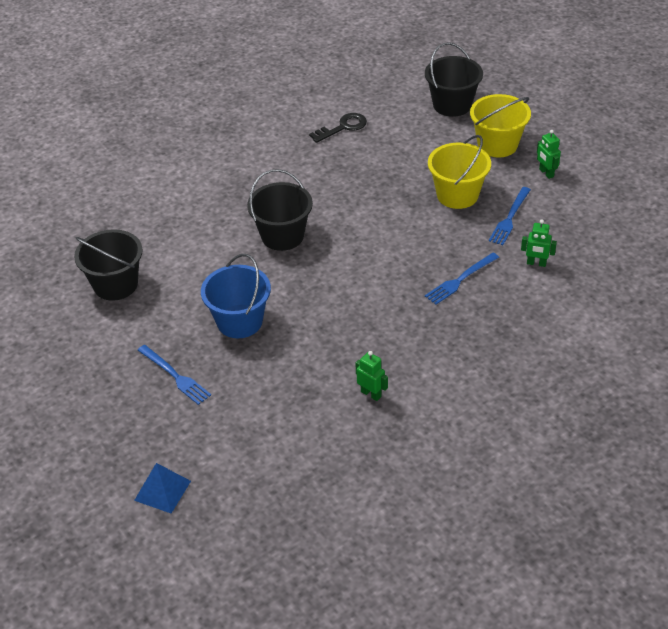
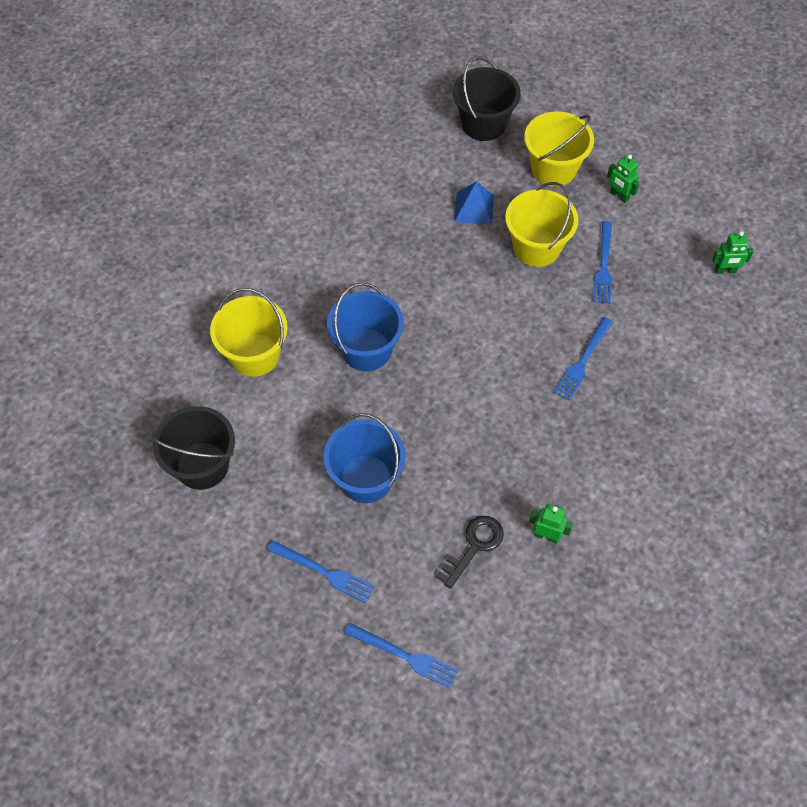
camera: 20 degrees left, 15 degrees up
(162, 490) = (373, 727): blue pyramid -> blue pyramid (474, 208)
(192, 221) = (254, 355): none -> yellow bucket
(212, 448) = (405, 656): none -> blue fork
(282, 236) = (366, 350): black bucket -> blue bucket
(343, 127) = (374, 182): black key -> black key (474, 546)
(536, 263) = (653, 319): green robot -> green robot (725, 271)

